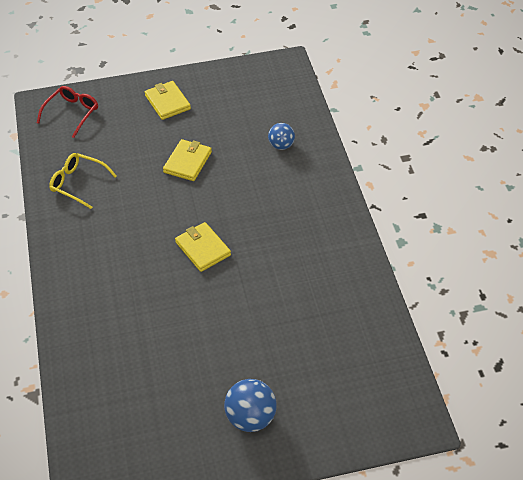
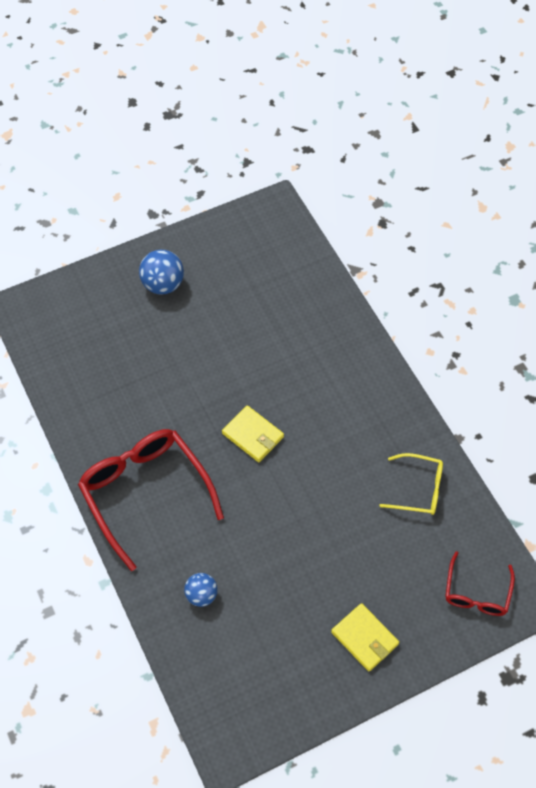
camera: 165 degrees right, 10 degrees up
(187, 162) = (306, 545): yellow wallet -> none
(311, 220) = (145, 494): none -> red glasses

